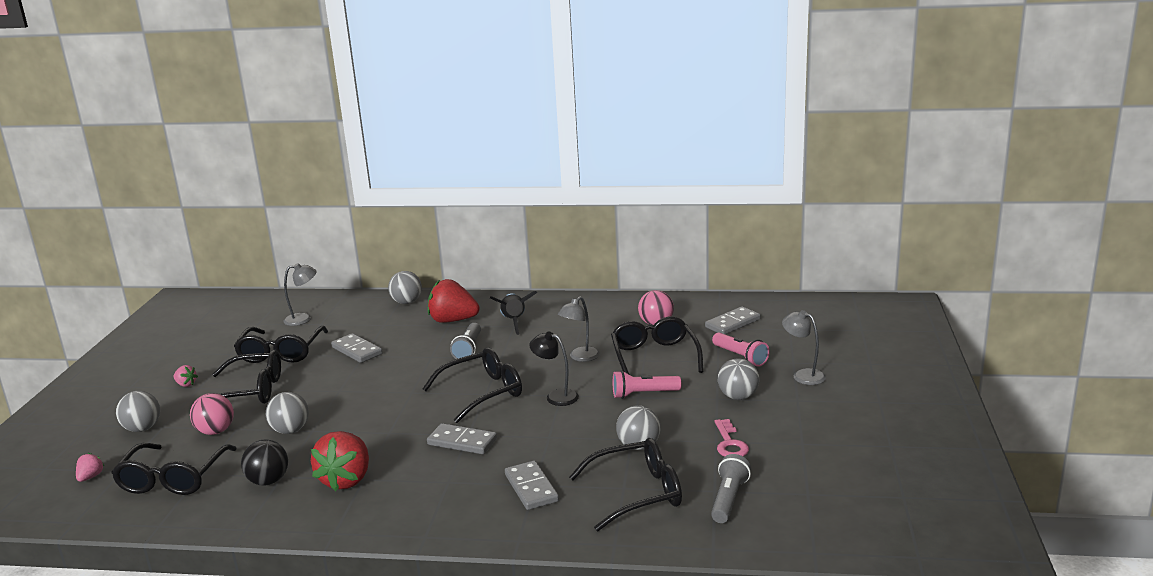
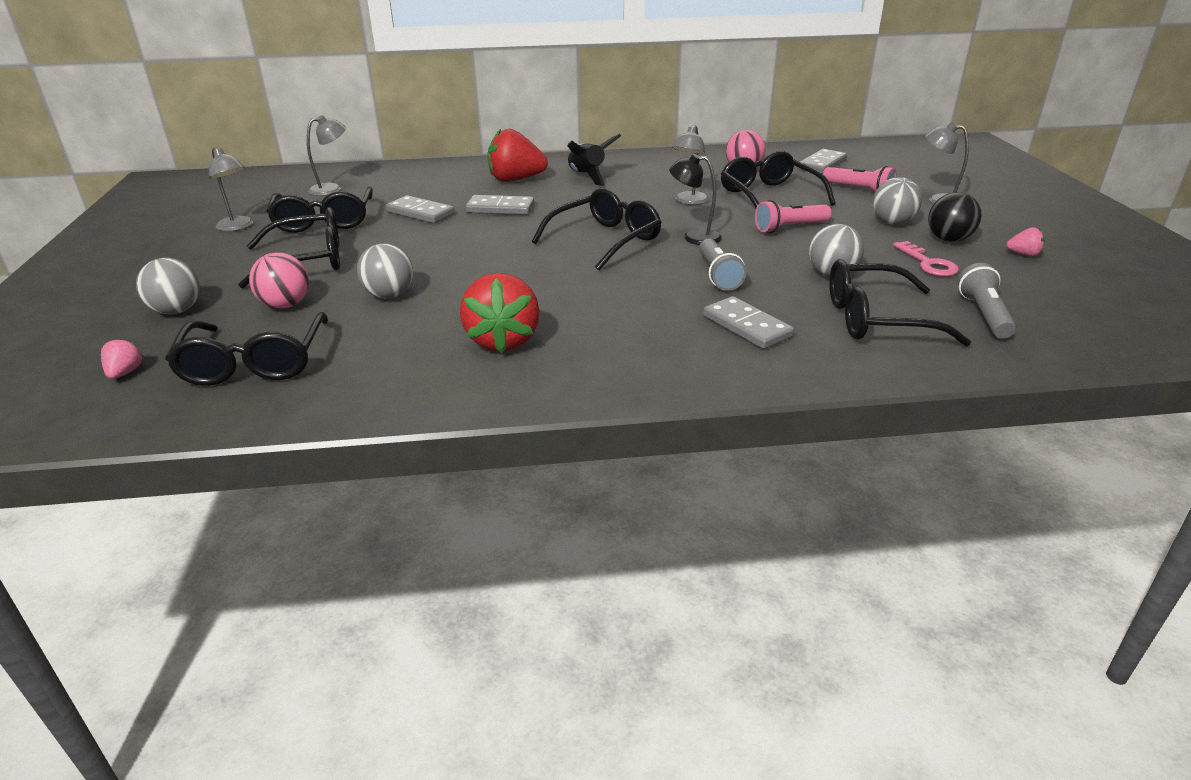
camera: 15 degrees left, 10 degrees up
(186, 384) = (214, 260): pink strawberry -> pink strawberry (1023, 254)
(216, 353) = (238, 227): none -> grey lamp
(268, 481) = (396, 352): black ball -> black ball (948, 239)
(407, 302) = (448, 167): grey ball -> none
(462, 442) = (621, 288): grey domino -> grey domino (500, 208)
(468, 349) = (555, 203): grey flashlight -> grey flashlight (718, 275)
(637, 493) = (876, 319): black glasses -> black glasses turned 150 degrees counterclockwise

